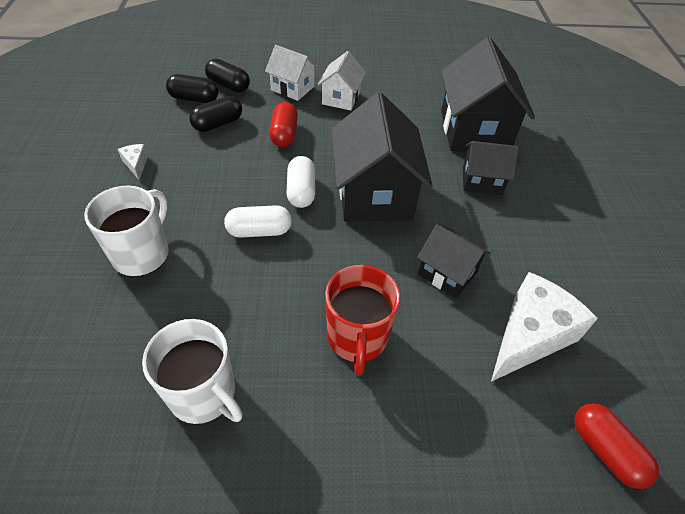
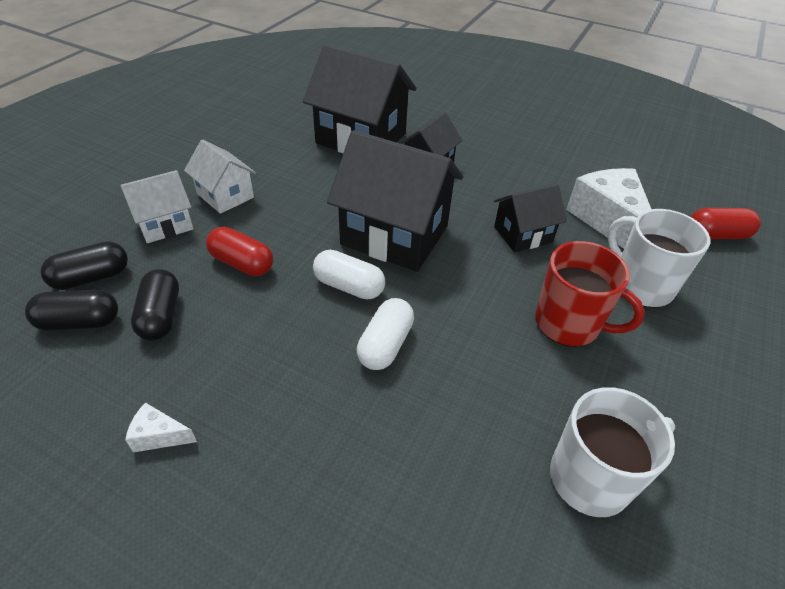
camera: 60 degrees left, 5 degrees down
(142, 254) = (346, 480): white mug -> white mug (640, 285)
(194, 99) = (79, 322): black capsule -> black capsule turned 45 degrees clockwise

